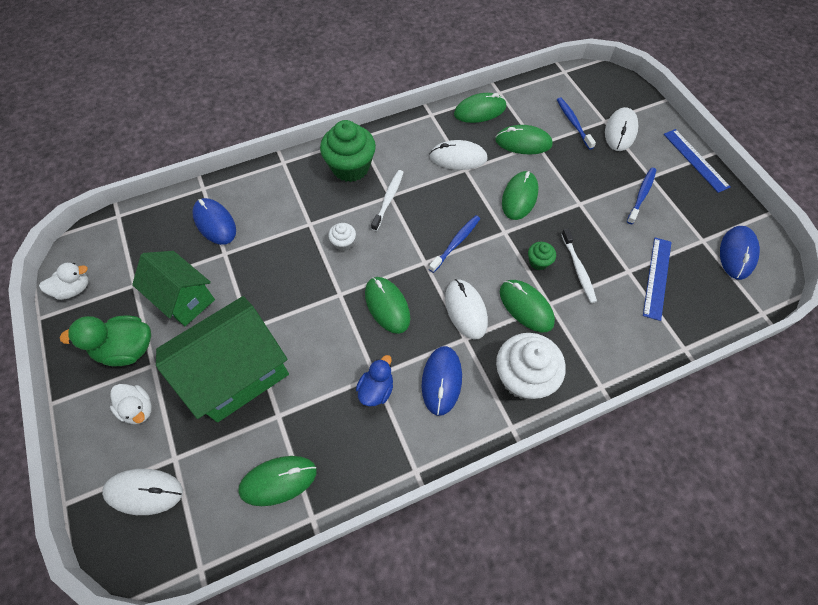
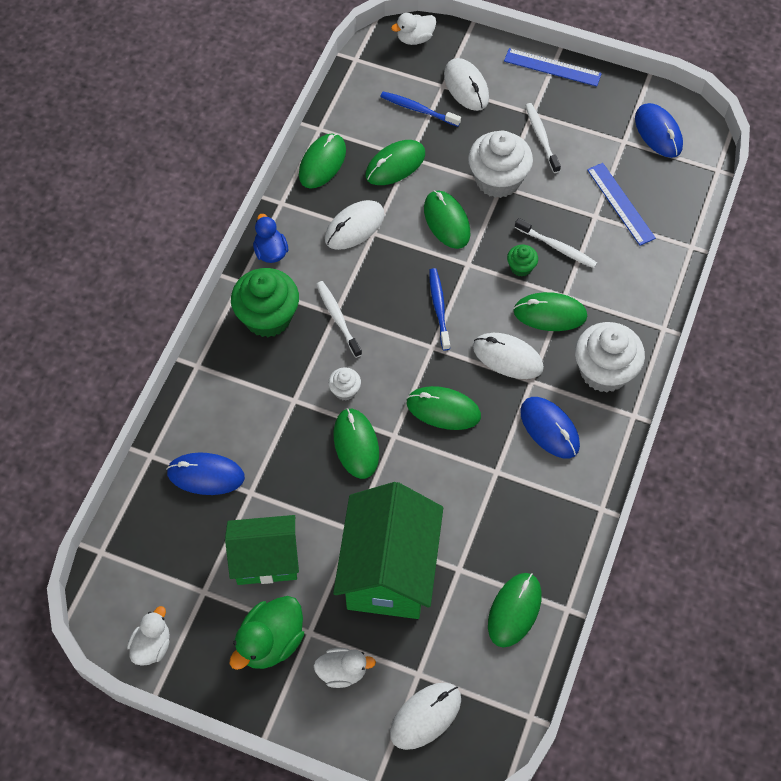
camera: 45 degrees left, 0 degrees up
(312, 279) = (356, 444): none -> green mouse
(376, 389) = (509, 480): blue duck -> blue duck (271, 252)
(582, 198) = (498, 180): none -> white cupcake
(615, 84) = (415, 38): none -> white duck
(641, 195) = (541, 137): blue toothbrush -> white toothbrush

